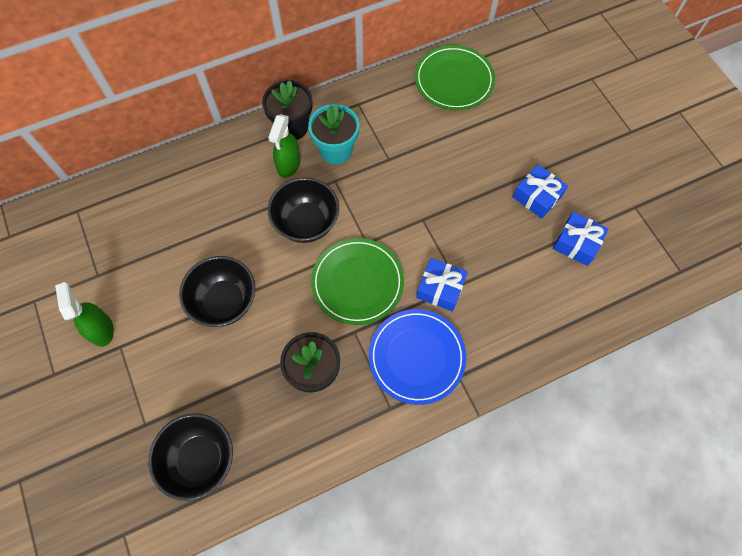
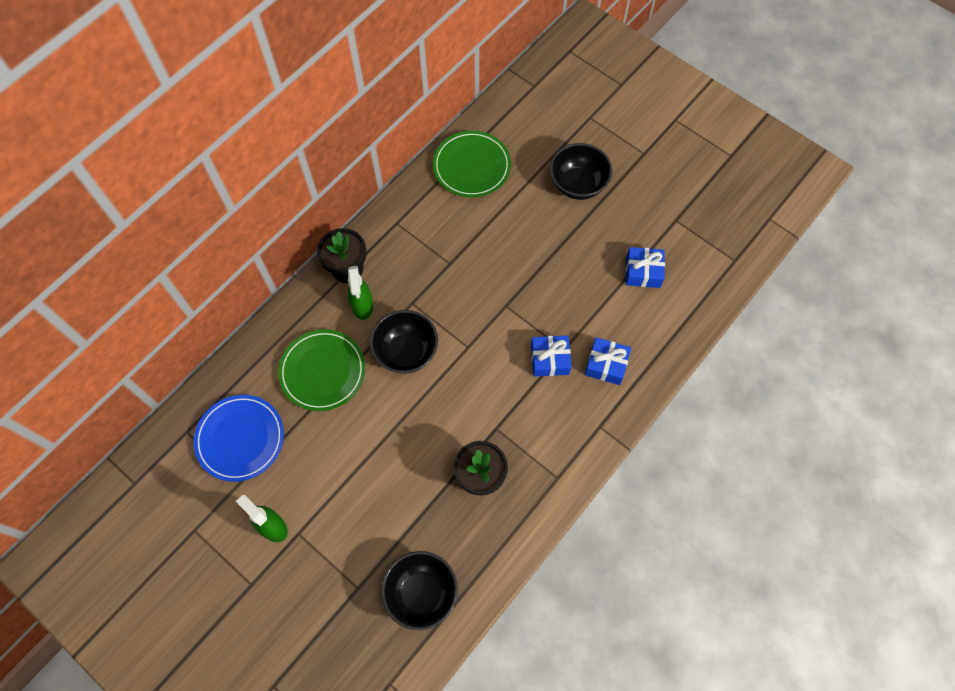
camera: 25 degrees left, 0 degrees up
(225, 302) = (370, 453): black bowl -> black bowl (577, 184)
(336, 150) = (399, 275): turquoise flower pot -> none
(357, 282) = (477, 385): green plate -> green plate (322, 371)
(416, 357) = (558, 426): blue plate -> blue plate (240, 439)
(537, 196) = (592, 244): blue gift -> blue gift (606, 365)

